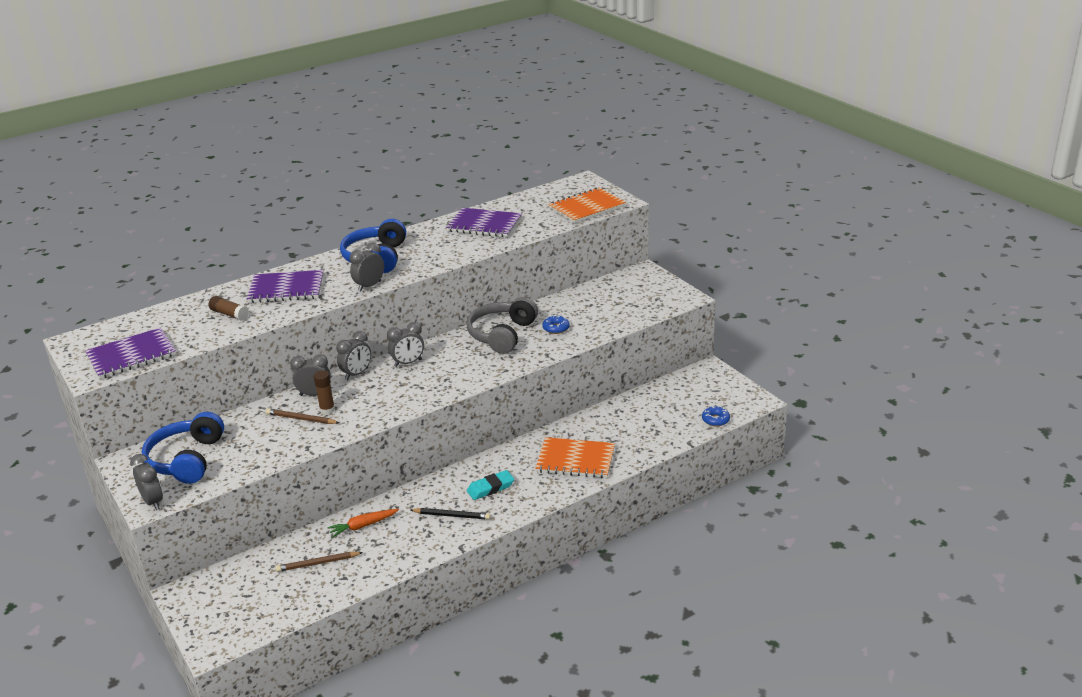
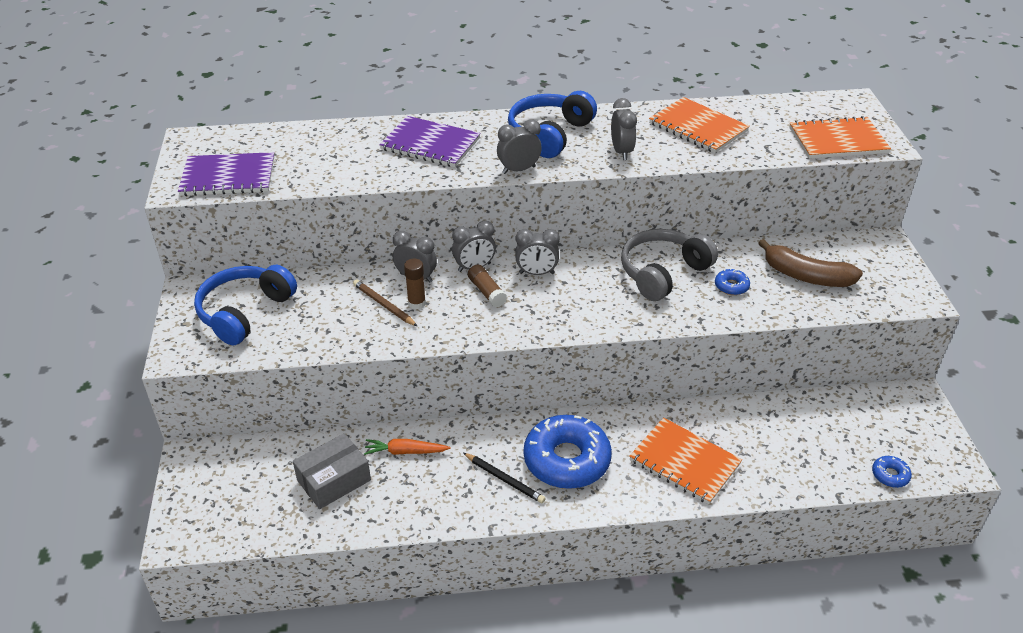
camera: 25 degrees right, 10 degrees up
(153, 502) = (182, 352): grey clock -> grey clock (621, 152)
(229, 314) = (353, 158): brown glue stick -> brown glue stick (486, 292)
(317, 563) = (334, 480): brown pencil -> grey box
(484, 225) = (698, 127): purple notebook -> orange notebook
(490, 488) = (566, 460): turquoise eraser -> blue donut
(603, 307) = (806, 276): none -> brown banana

